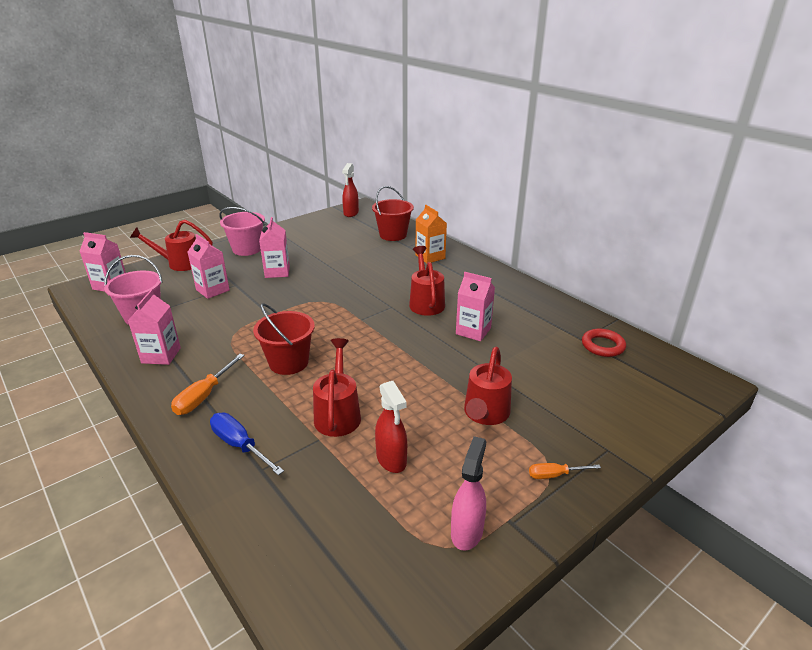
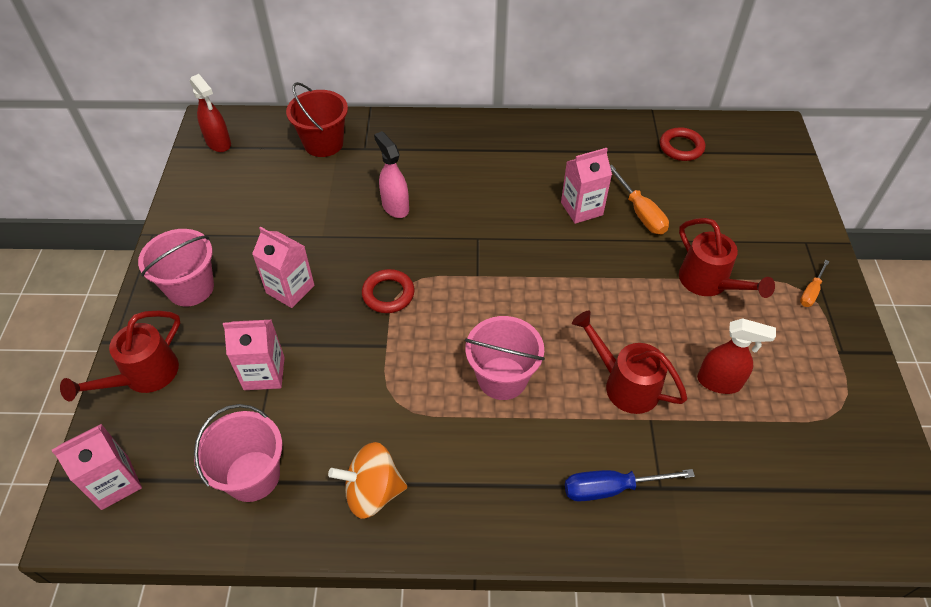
camera: 50 degrees left, 20 degrees up
(161, 355) = (372, 492): pink carton -> orange spinning top
(204, 396) = (498, 483): orange screwdriver -> orange screwdriver (640, 213)
(288, 362) = (502, 378): red bucket -> pink bucket
(309, 299) = (388, 294): none -> red ring
(426, 302) = (497, 208): red watering can -> none
(430, 257) = (409, 147): orange carton -> none
(467, 531) = (834, 384): pink spray bottle -> pink spray bottle (395, 207)

